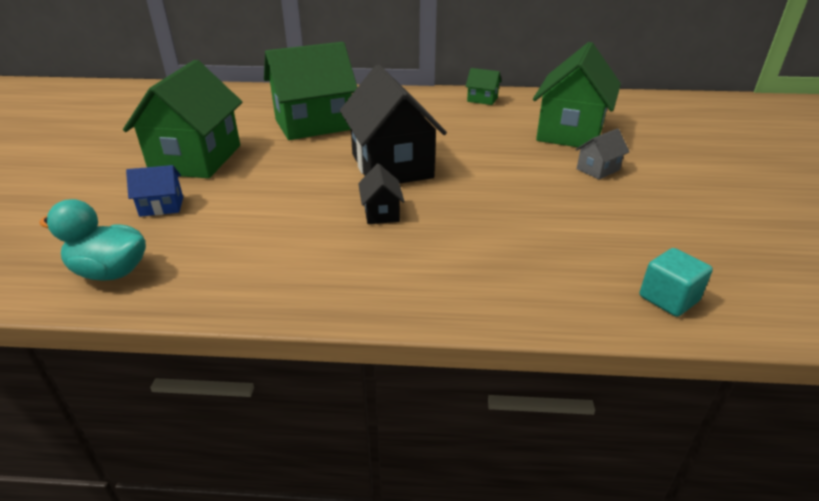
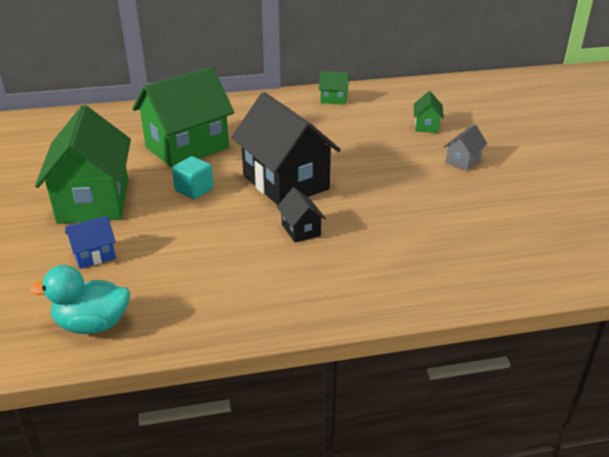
camera: 15 degrees left, 0 degrees up
(570, 132) = (426, 126): green house -> green house, size x0.44
(668, 299) = (552, 267): turquoise cube -> turquoise cube (194, 190)

